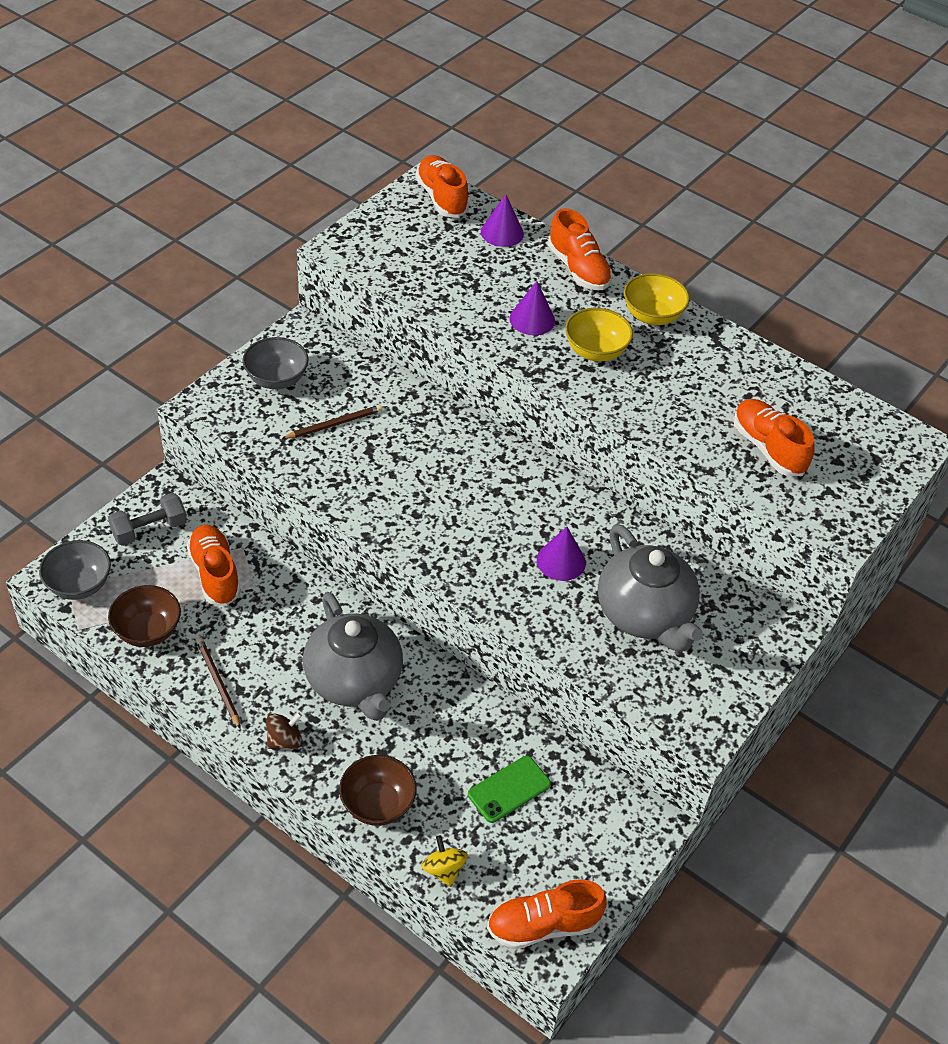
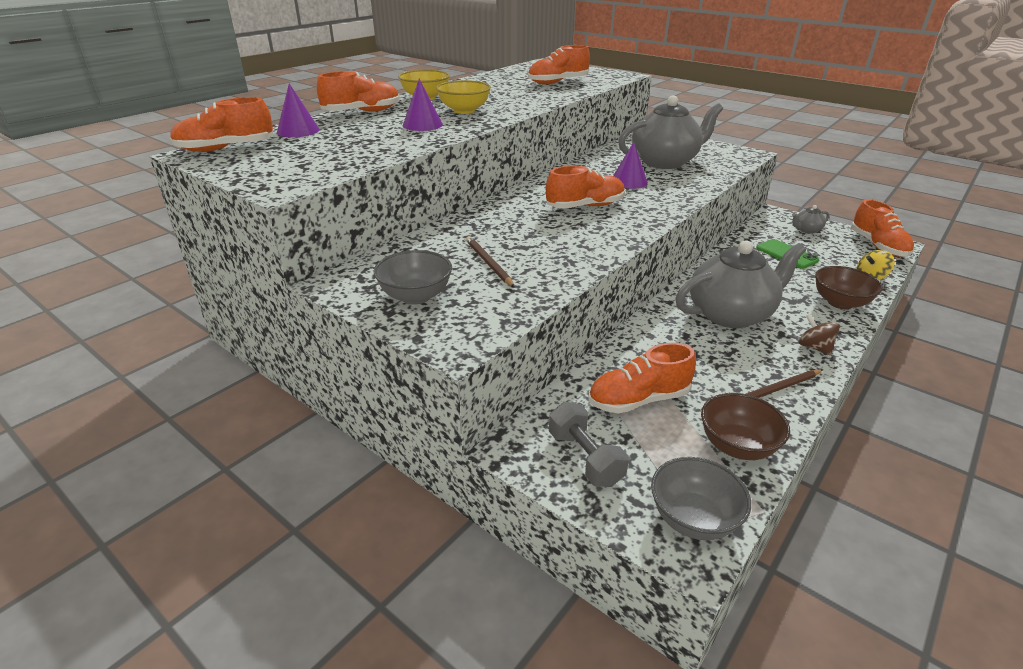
camera: 85 degrees left, 15 degrees down
(474, 508) = (585, 206): none -> orange shoe
(594, 845) = (806, 230): none -> grey teapot

